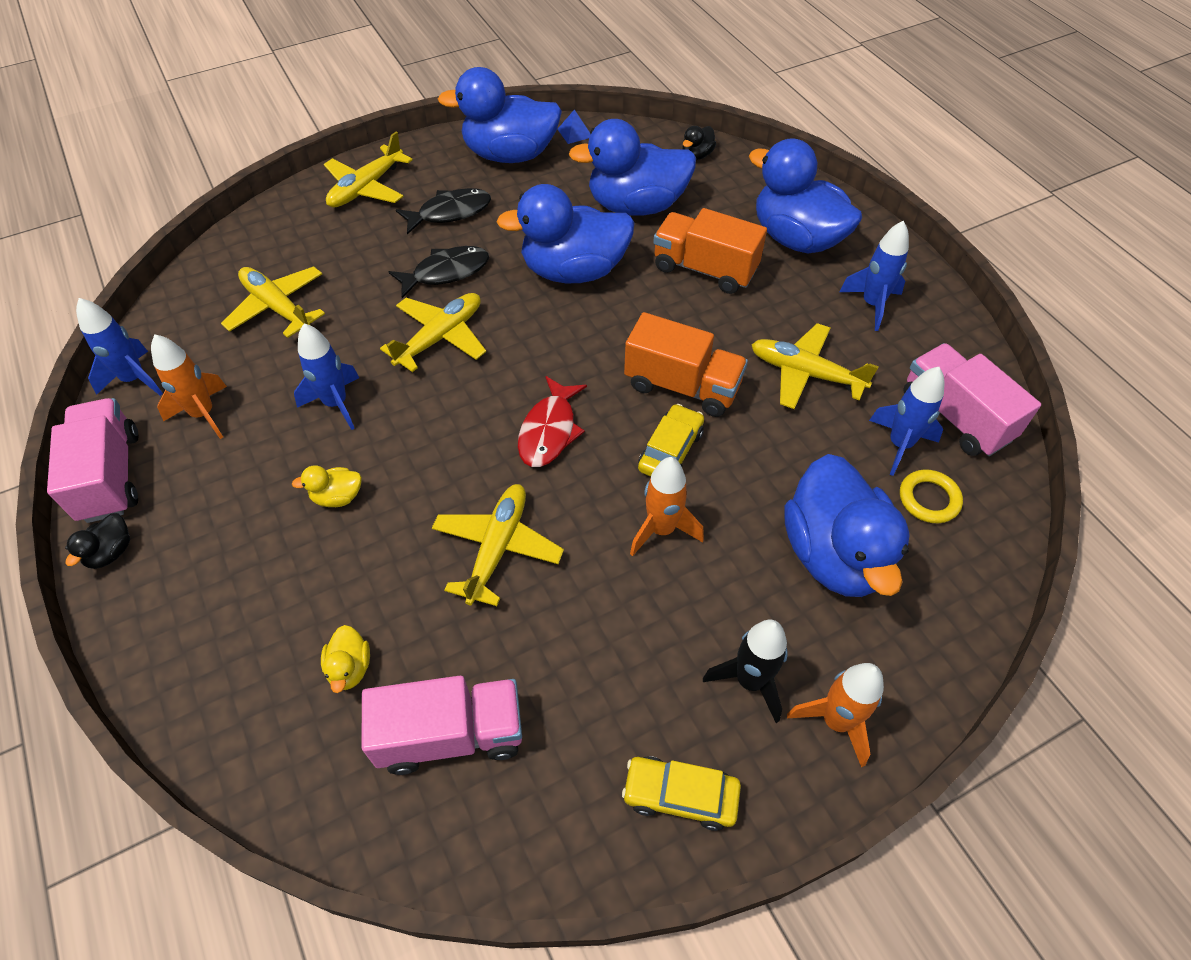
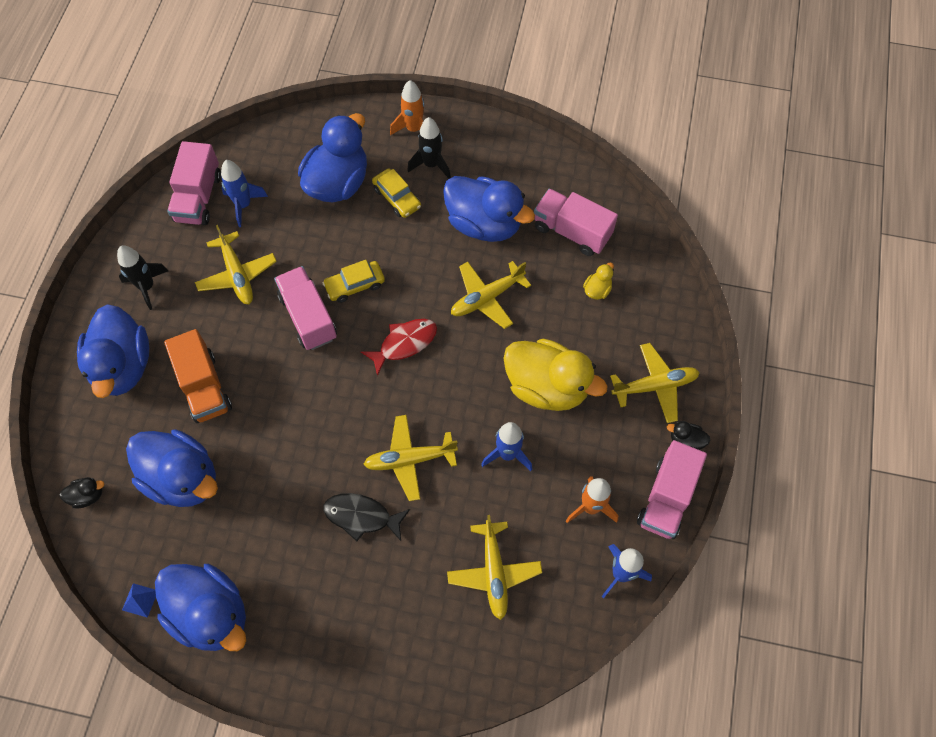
camera: 140 degrees left, 10 degrees up
(111, 552) = (686, 441): black duck -> black duck turned 135 degrees counterclockwise
(337, 497) = (547, 387): yellow duck -> yellow duck, size x2.43
(366, 188) = (347, 664): yellow plane -> yellow plane (655, 386)
(450, 212) = (310, 579): black fish -> none
(574, 271) = (282, 451): blue duck -> blue duck (484, 224)
(661, 529) = (401, 250): orange rocket -> none
(680, 795) = (499, 149): yellow car -> yellow car (397, 198)
(682, 386) = (308, 317): orange truck -> pink truck
(872, 305) = (147, 287): blue rocket -> black rocket
(929, 499) = (266, 173): yellow ring -> none

